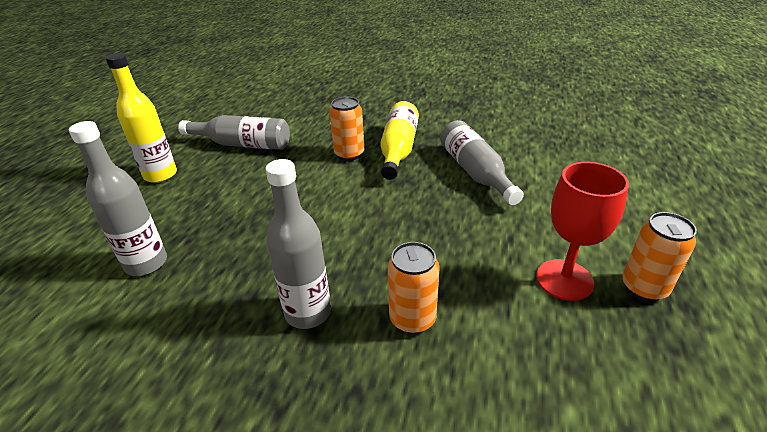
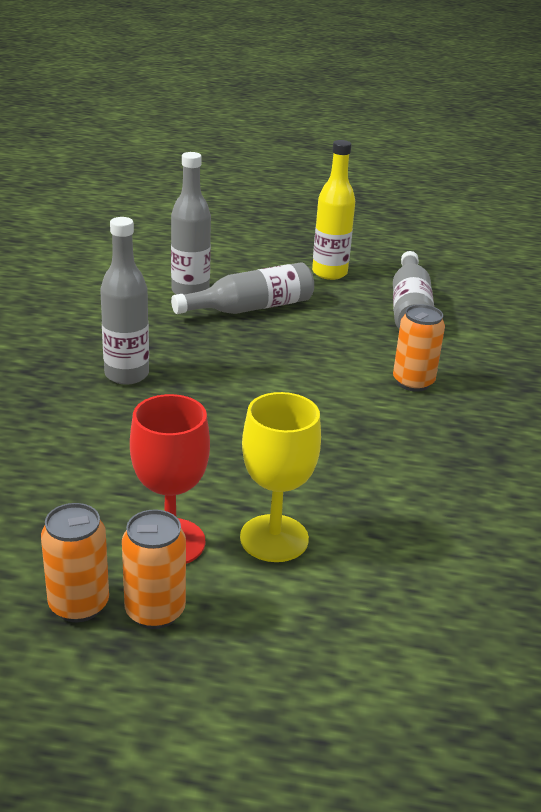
camera: 80 degrees right, 5 degrees down
(398, 149) = (440, 421): yellow bottle -> none
(412, 319) = (115, 431): orange can -> orange can (79, 605)
(475, 172) = (399, 488): grey bottle -> grey bottle (251, 308)
(542, 227) = (274, 538): none -> yellow goblet

